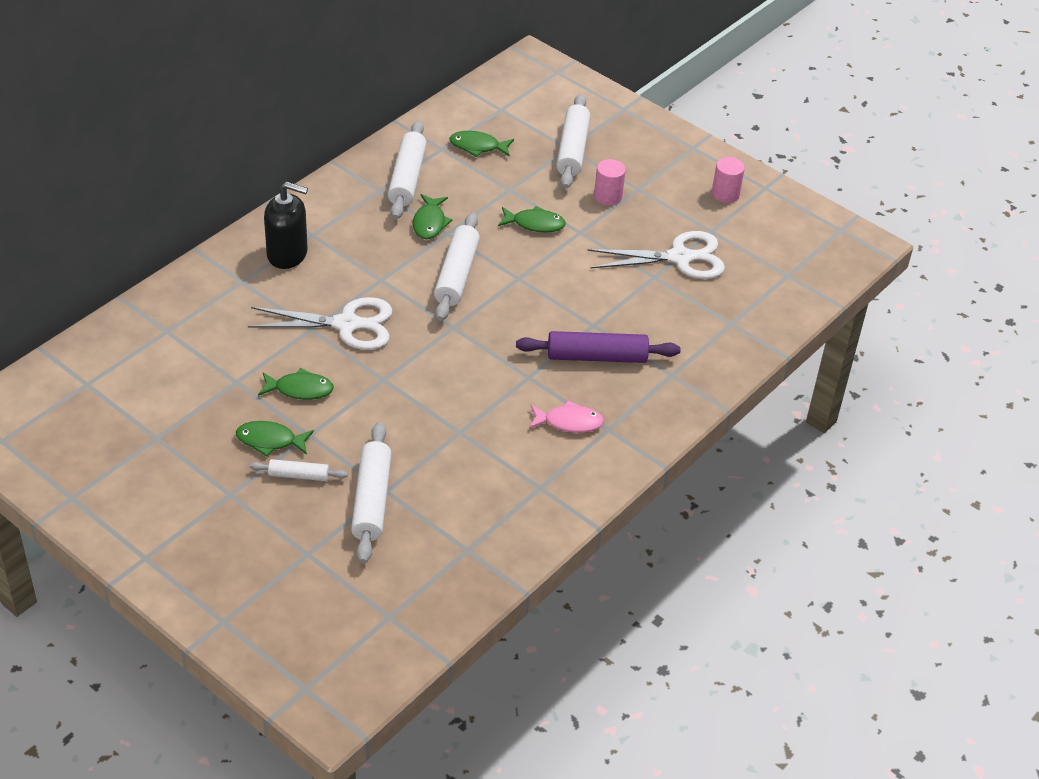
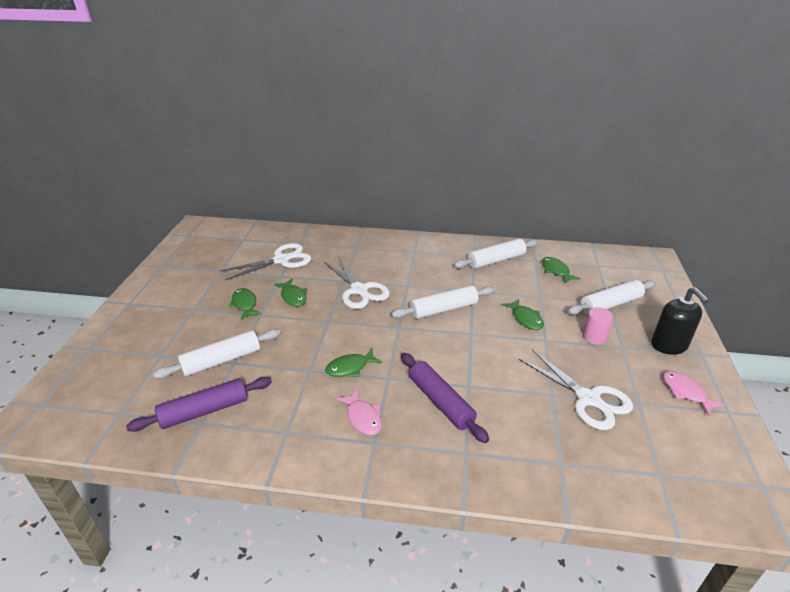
camera: 60 degrees right, 10 degrees down
(195, 366) = (281, 260): none -> white scissors
(287, 254) = (391, 251): black soap dispenser -> black soap dispenser (669, 345)
(298, 475) = (224, 325): white rolling pin -> none
(430, 222) = (472, 282): green fish -> green fish (350, 368)
(450, 541) = (204, 411): none -> purple rolling pin
(725, 194) = (685, 392): pink cylinder -> pink fish

